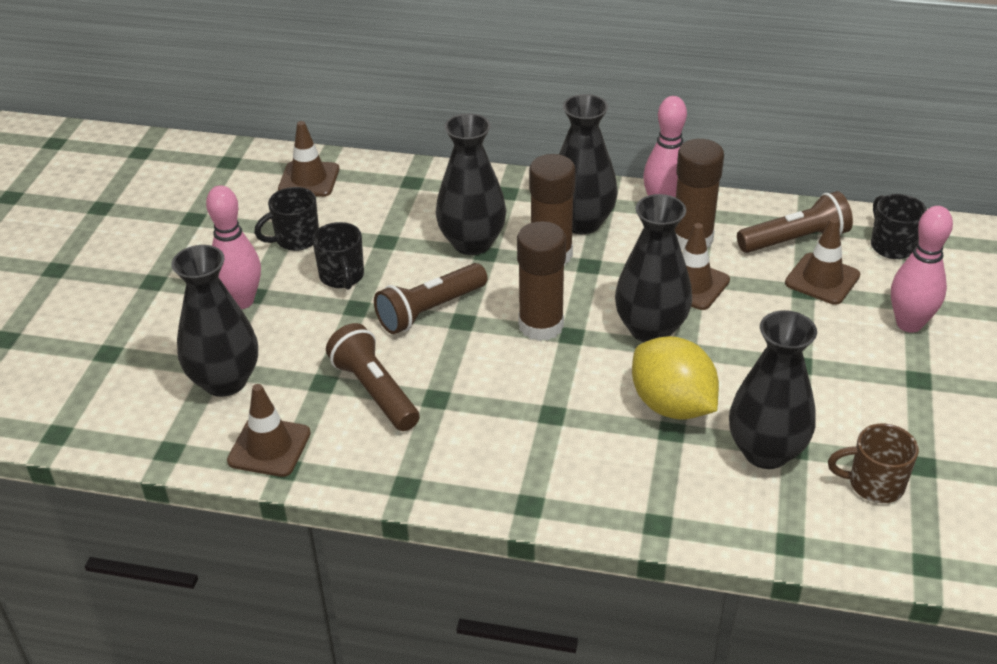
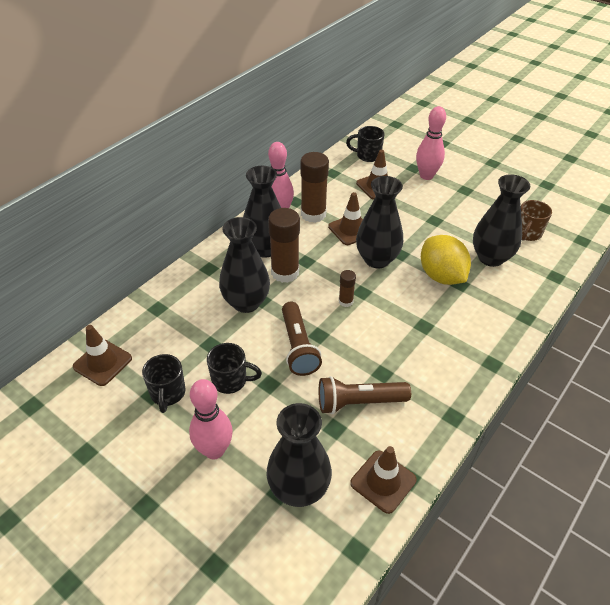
camera: 65 degrees left, 5 degrees up
(541, 325) = (345, 301): brown glue stick -> brown glue stick, size x0.50
(672, 405) = (441, 276): yellow lemon -> yellow lemon turned 75 degrees clockwise
(795, 240) = (341, 181): brown flashlight -> none

